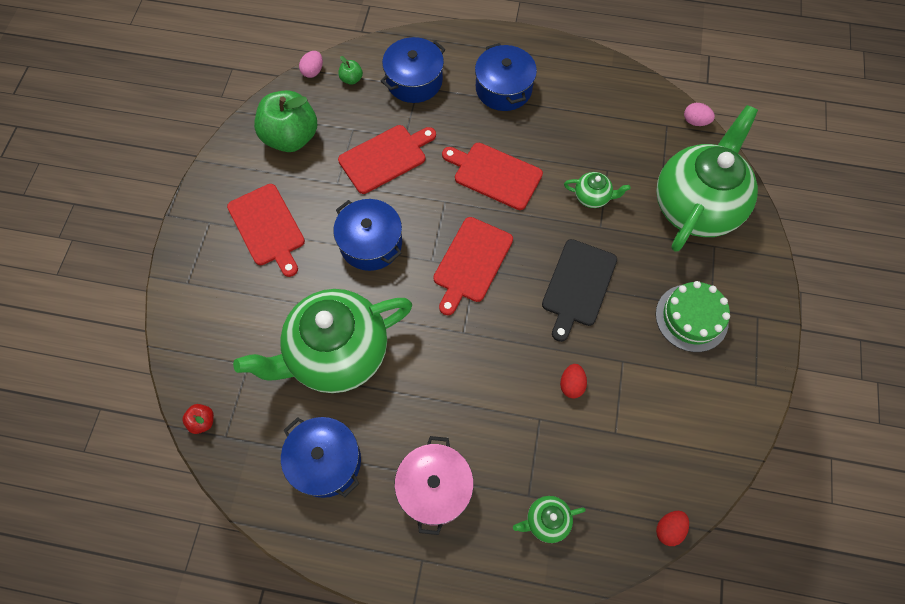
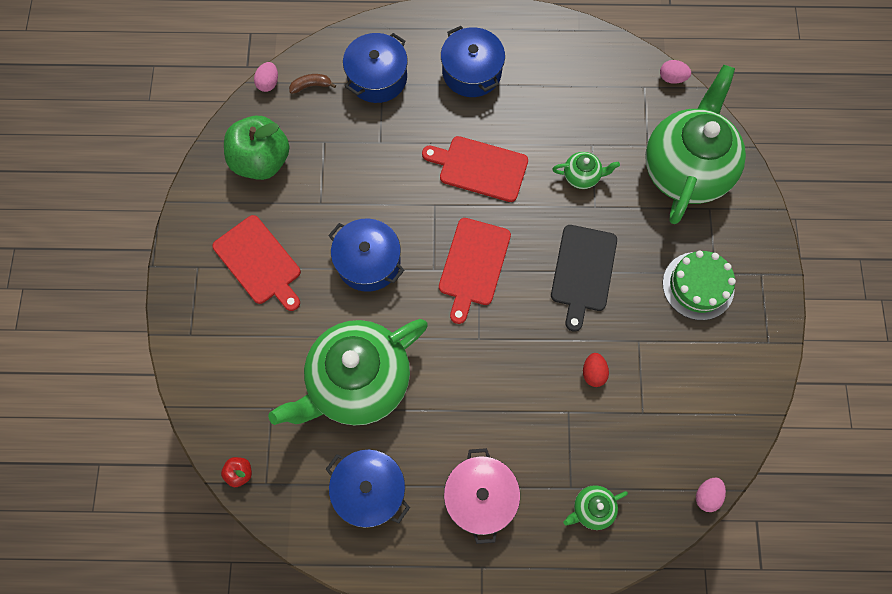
camera: 10 degrees left, 5 degrees up
(351, 79) = (311, 86): green apple -> brown banana
(385, 157) = (364, 167): red cutting board -> none
(669, 529) = (706, 495): red egg -> pink egg

